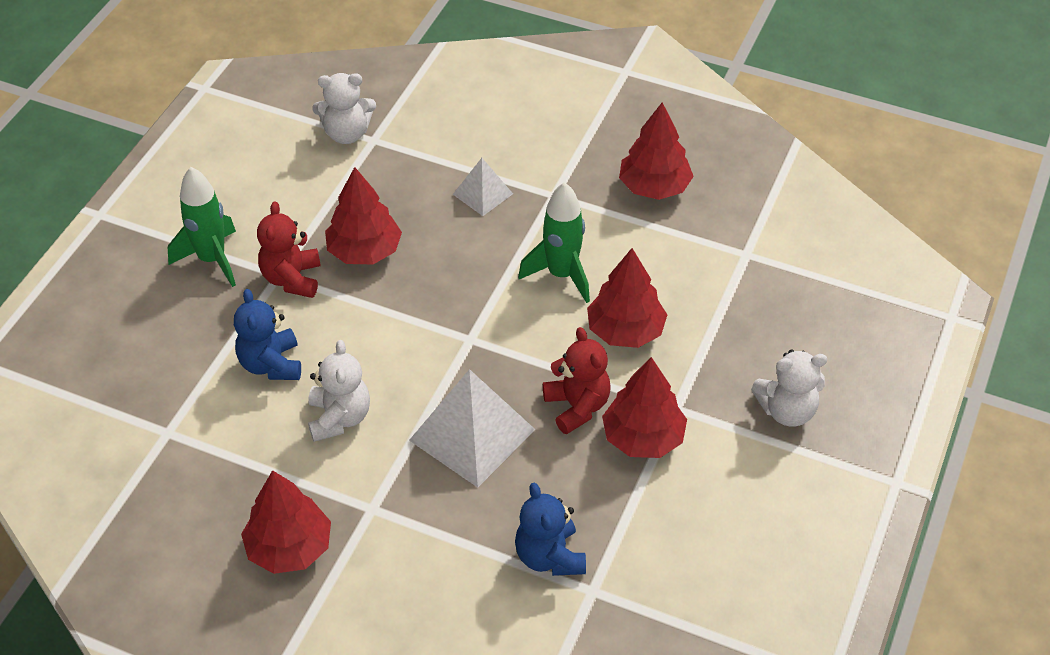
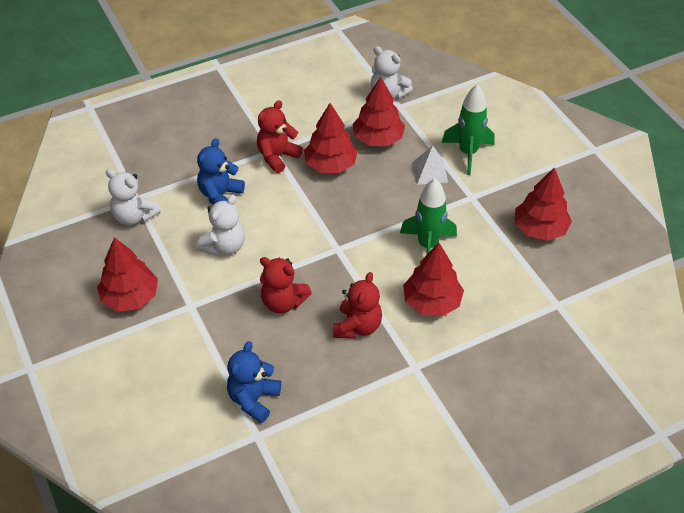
camera: 40 degrees right, 0 degrees up
(212, 259) = (248, 122): green rocket -> green rocket (468, 153)
(472, 434) = (283, 302): white pyramid -> red teddy bear
(643, 437) = (377, 370): red tree -> red tree (378, 139)
(787, 410) = (482, 416): white teddy bear -> white teddy bear (134, 216)

